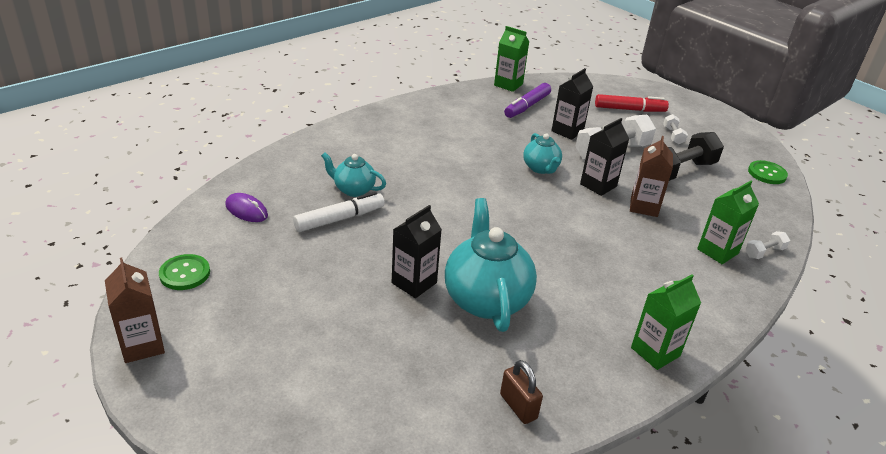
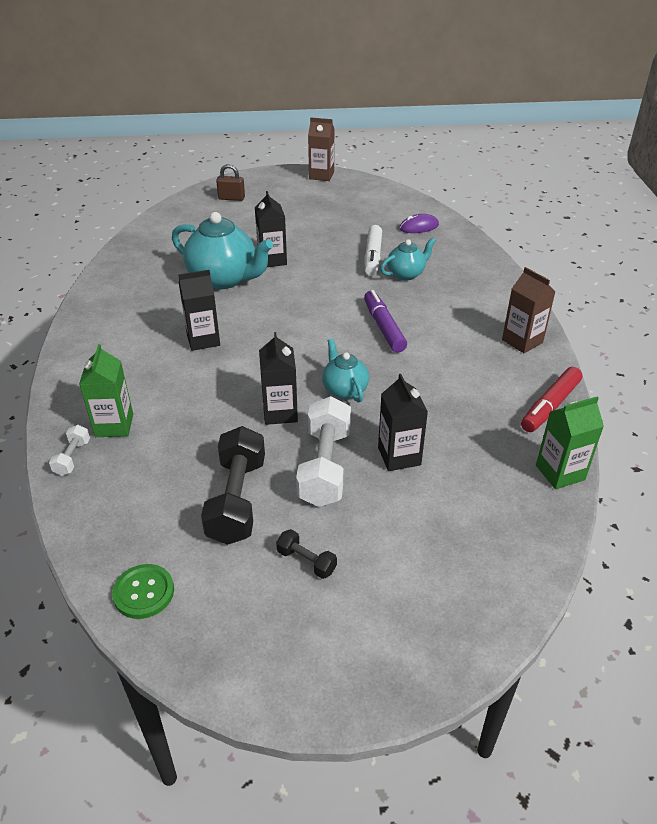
camera: 130 degrees right, 5 degrees up
(185, 273) = (369, 195): green button -> none
(518, 406) = (139, 253): brown padlock -> brown padlock (231, 198)
(527, 106) = (485, 456): purple marker -> purple marker (384, 327)
(541, 168) = (344, 389): turquoise teapot -> turquoise teapot turned 45 degrees clockwise
(583, 260) = (203, 340): none -> black carton
(629, 109) = (407, 566): red marker -> red marker (550, 406)
(644, 206) = (218, 422): brown carton -> brown carton (522, 341)
(655, 352) = (94, 320): green carton -> none
(673, 136) = (306, 561): white dumbbell -> black dumbbell

